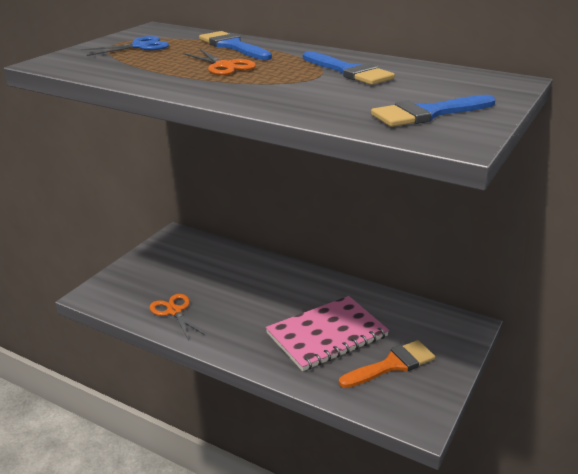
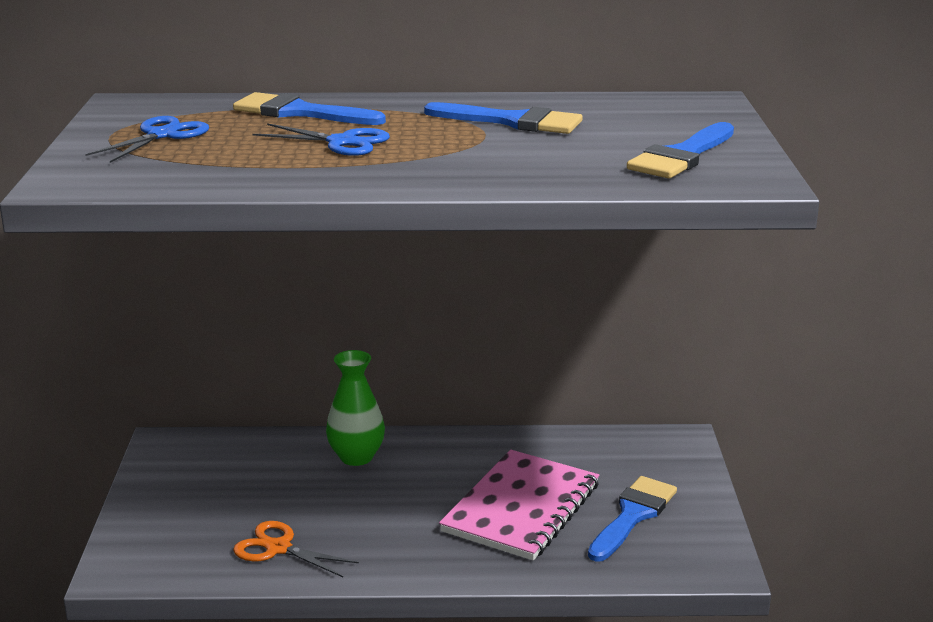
camera: 30 degrees left, 5 degrees down
(224, 66) = (342, 142): orange scissors -> blue scissors
(263, 272) = (356, 457): none -> green vase
(392, 365) = (633, 515): orange brush -> blue brush

